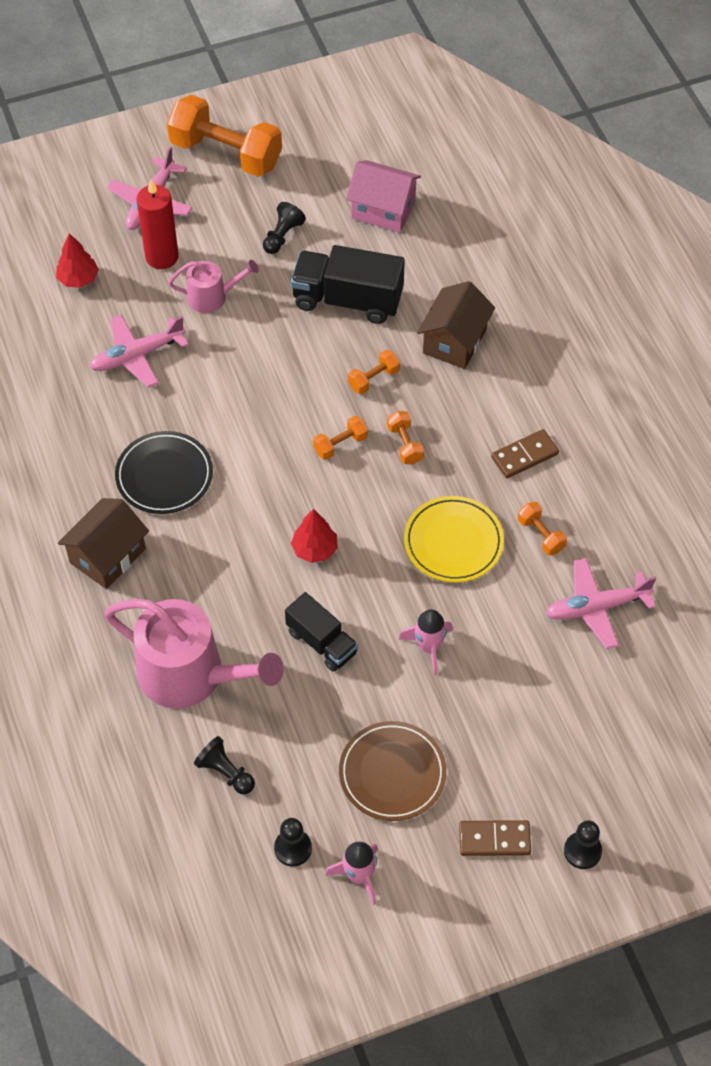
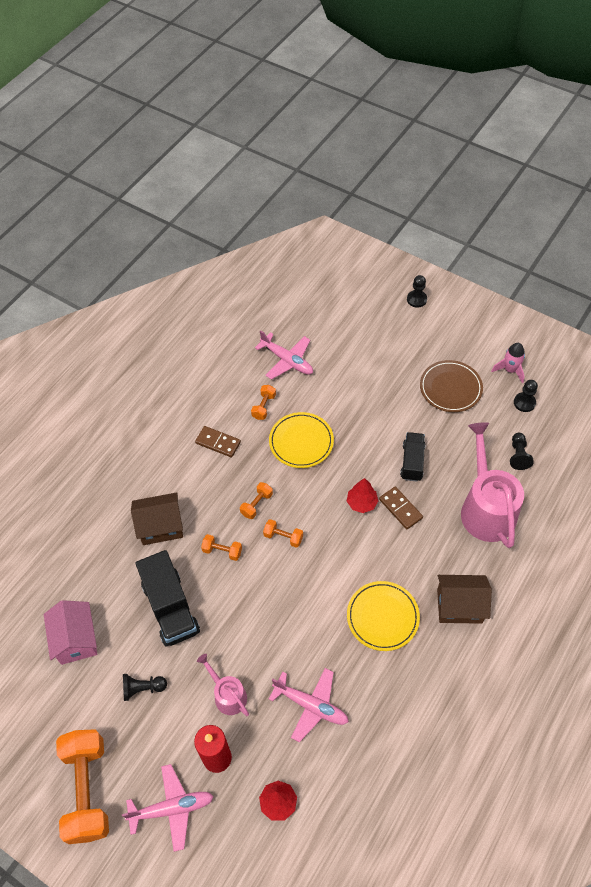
camera: 125 degrees left, 0 degrees up
(164, 475) = (382, 617): black plate -> yellow plate
(428, 647) = (372, 415): pink rocket -> none
(494, 839) = (442, 332): brown domino -> brown domino (400, 509)

